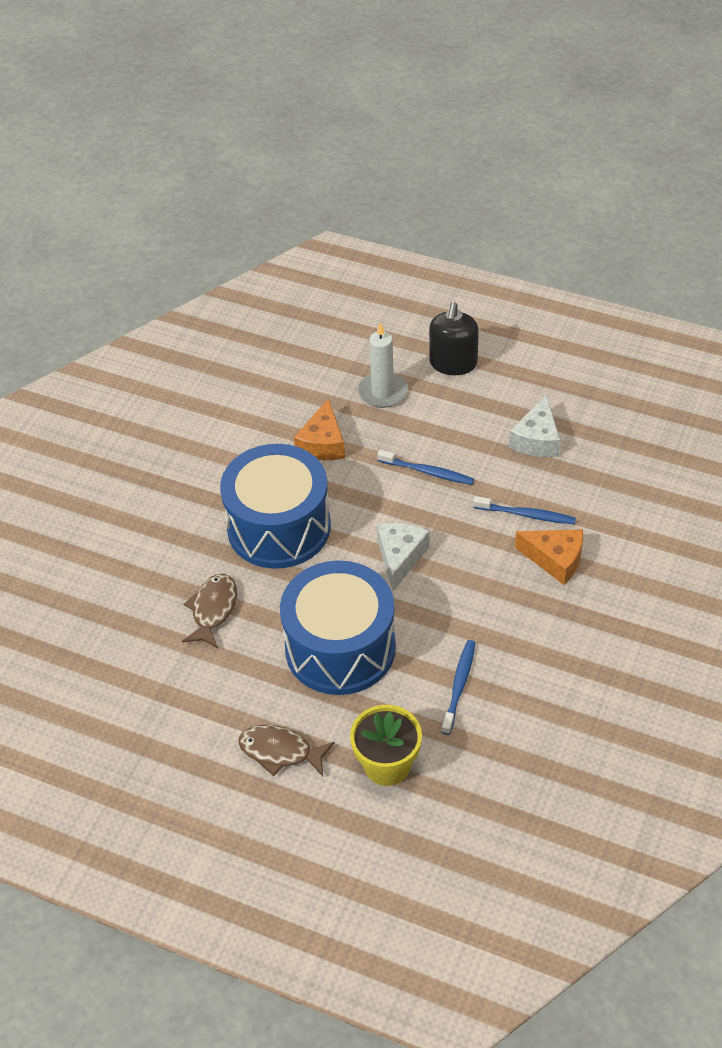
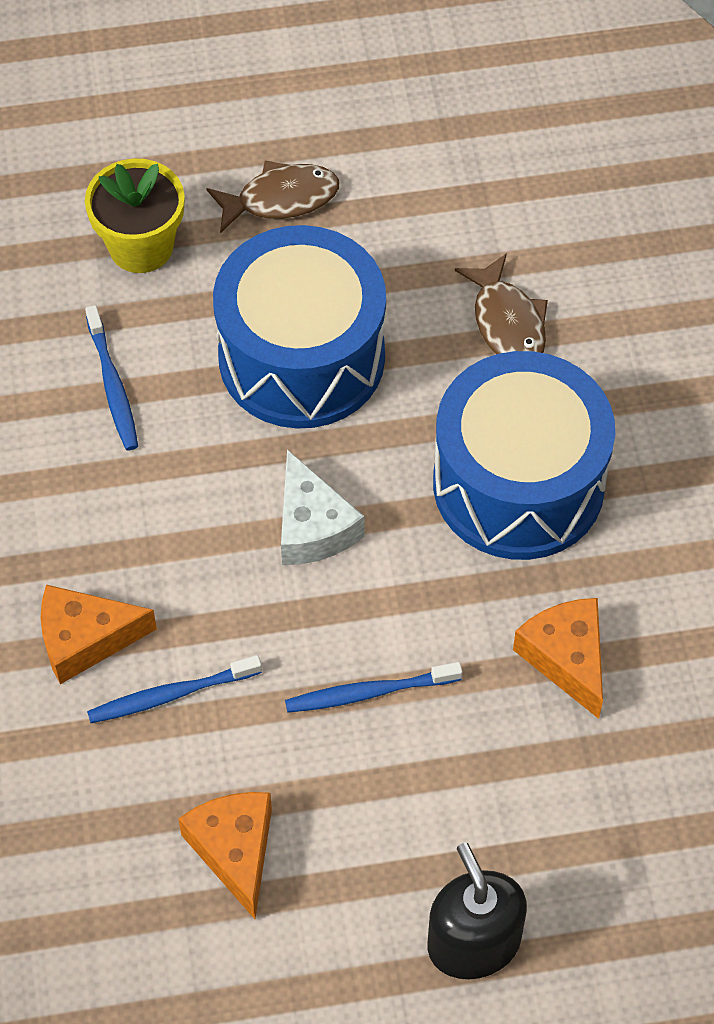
camera: 145 degrees right, 10 degrees up
(382, 392) = (547, 811): white candle -> none
(537, 439) = (234, 851): white cheese -> orange cheese

